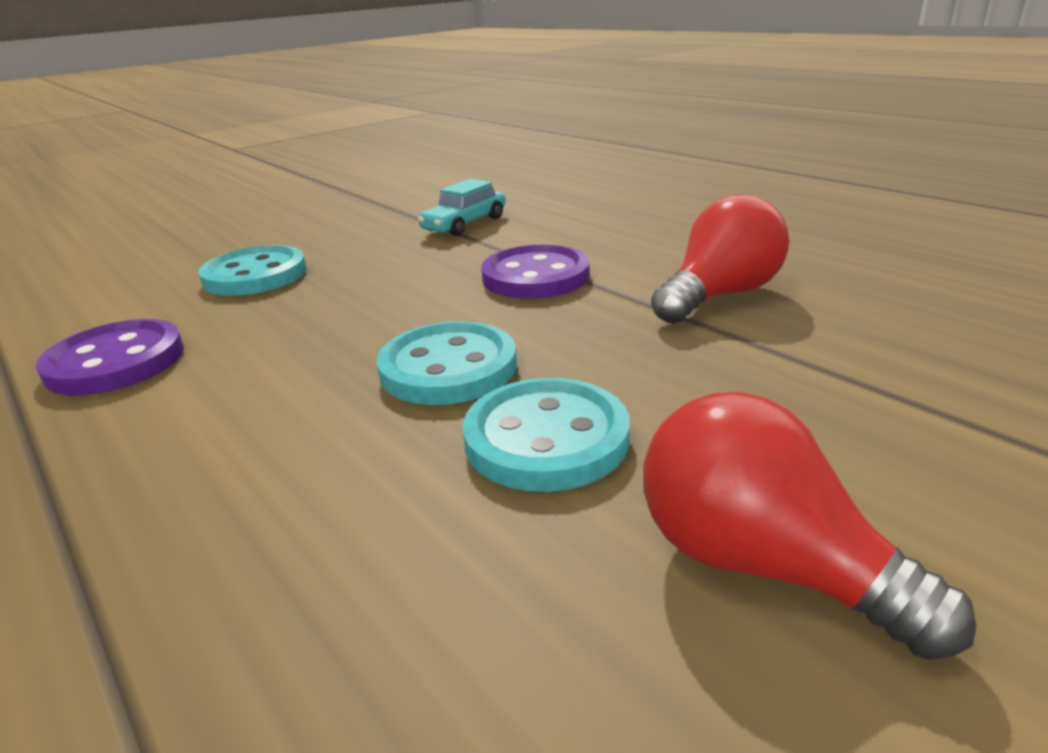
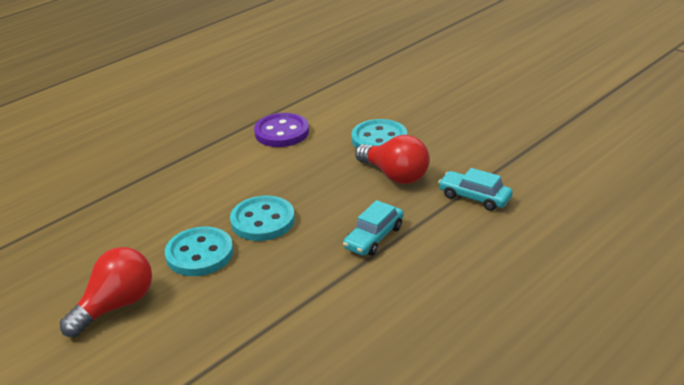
camera: 85 degrees right, 5 degrees up
(535, 276) = (374, 237): purple button -> turquoise car
(720, 295) = (340, 312): red light bulb -> red light bulb (395, 175)

